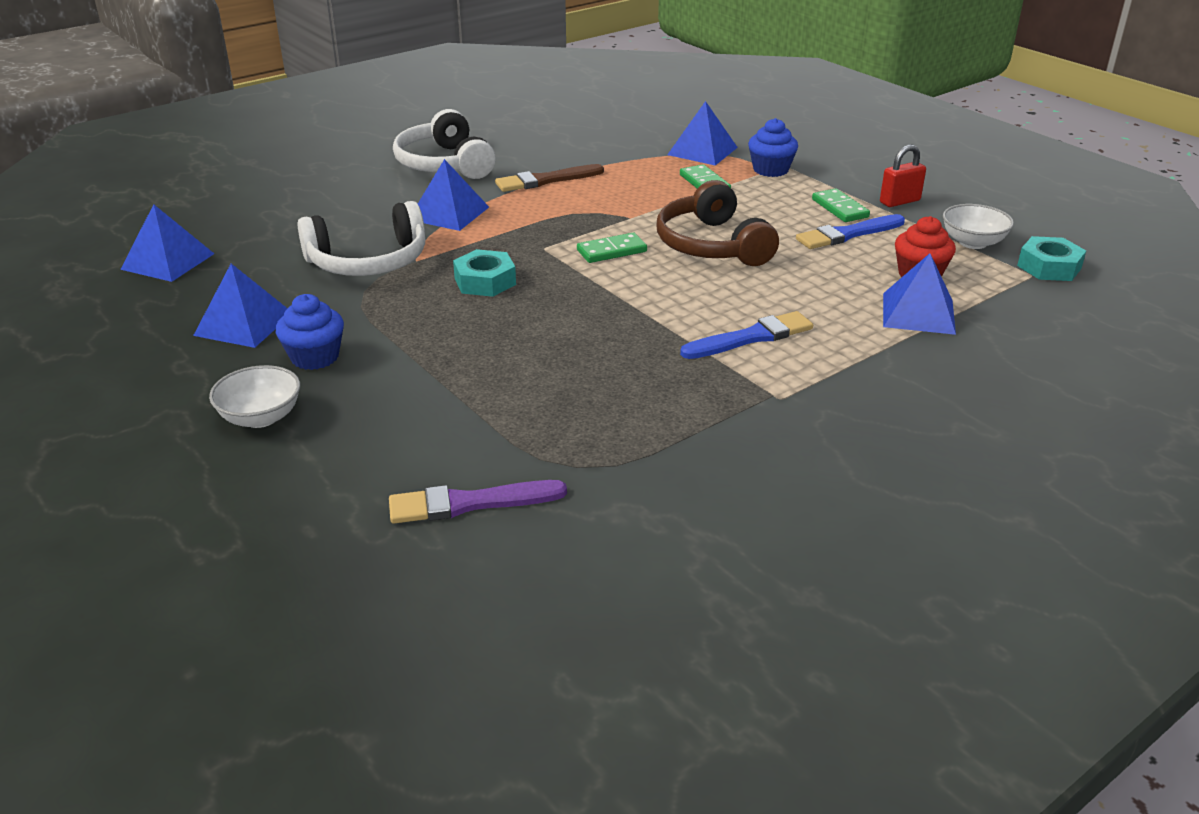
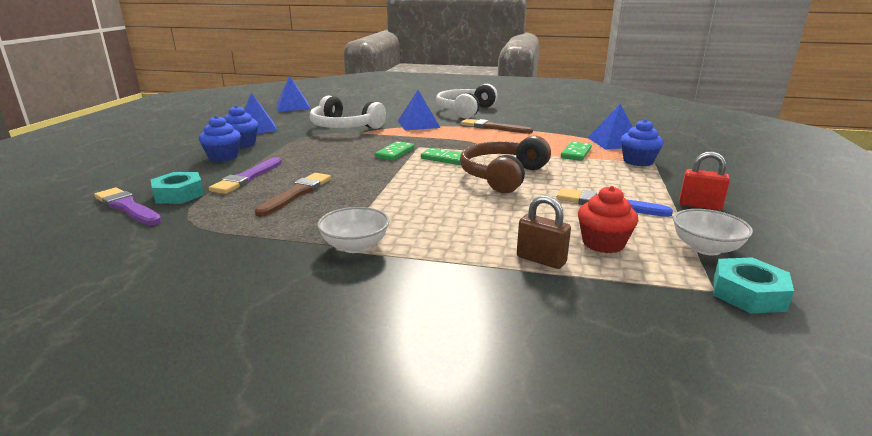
camera: 50 degrees right, 10 degrees down
(261, 417) = (177, 152): white bowl -> white bowl (355, 246)
(356, 386) = (223, 157): none -> blue cupcake
(483, 391) = (247, 178): none -> purple brush
(485, 281) = (362, 147): turquoise nut -> turquoise nut (179, 194)
(593, 374) = (296, 193): none -> brown brush
(751, 337) = (404, 217): blue brush -> none
(839, 208) = (638, 192): green domino -> green domino (395, 153)
(918, 313) = (541, 260): blue pyramid -> brown padlock

